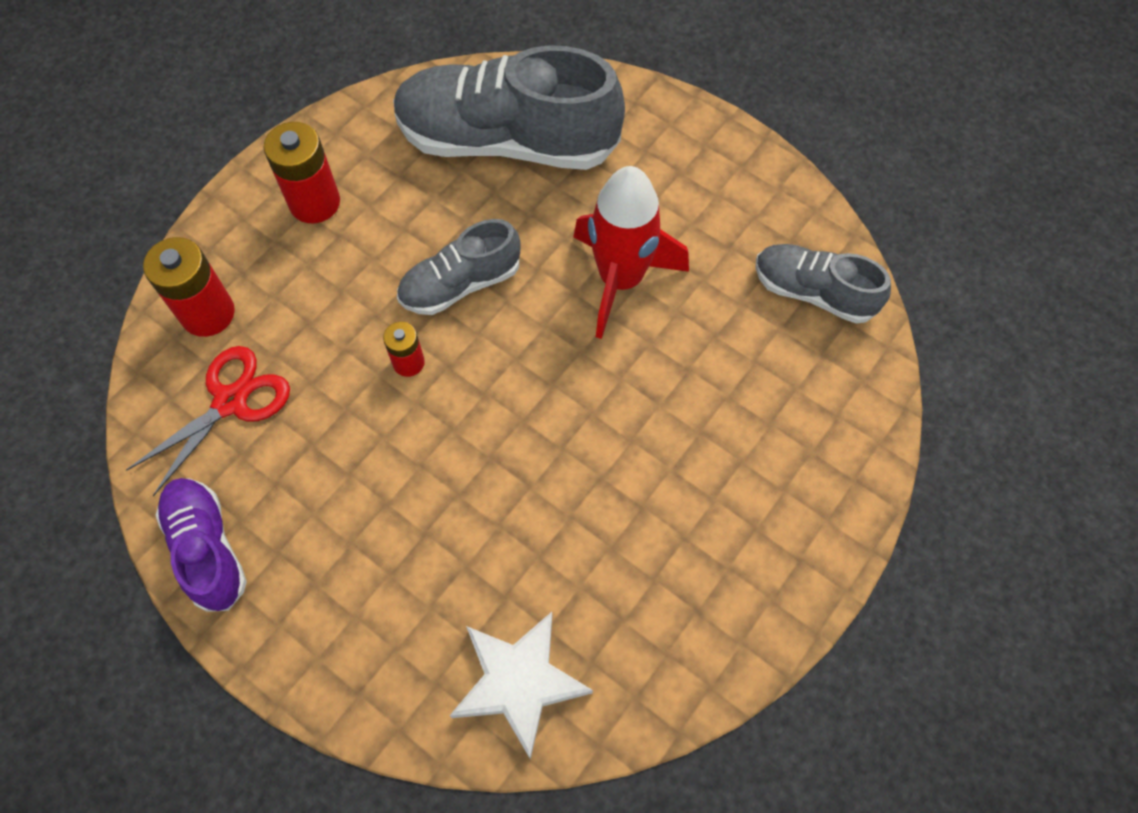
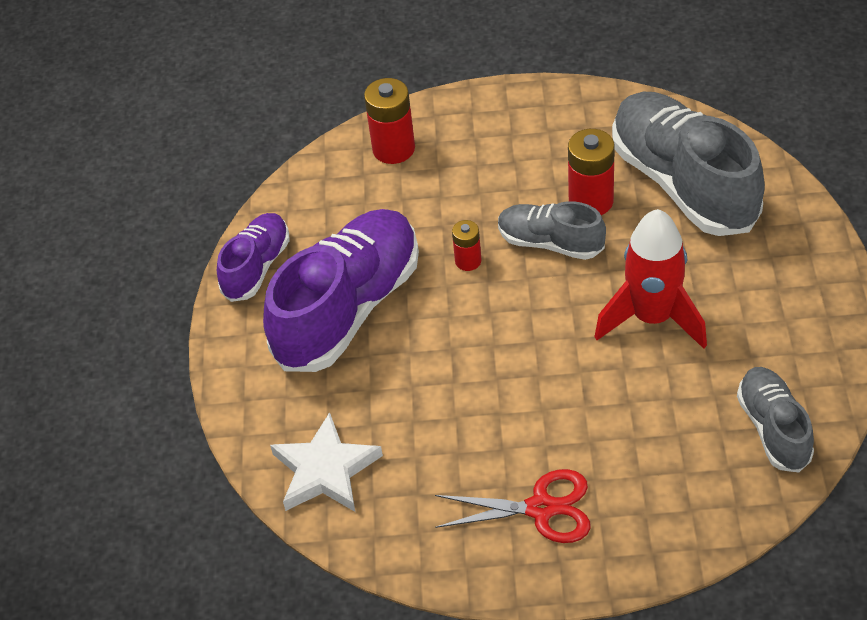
camera: 55 degrees right, 15 degrees down
(230, 402) = (351, 204): red scissors -> red scissors (540, 508)
(314, 202) = (522, 133): red battery -> red battery (591, 201)
(351, 507) = (348, 309): none -> purple shoe

